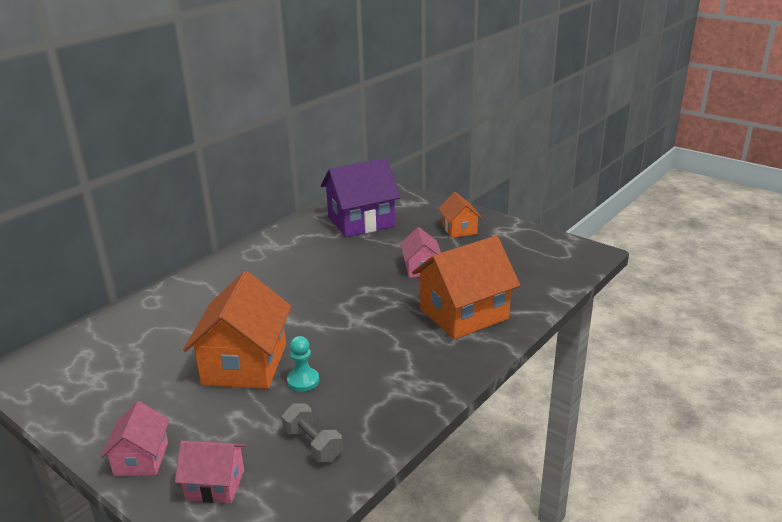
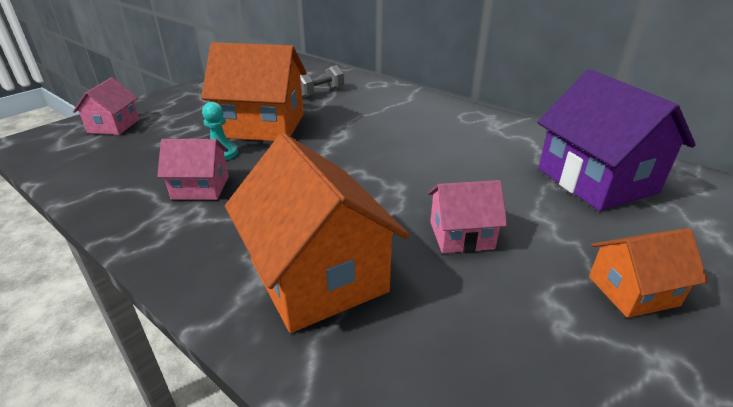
camera: 90 degrees right, 5 degrees up
(141, 459) = (166, 101): pink house -> pink house (200, 188)
(312, 444) = (122, 161): grey dumbbell -> grey dumbbell (320, 93)

